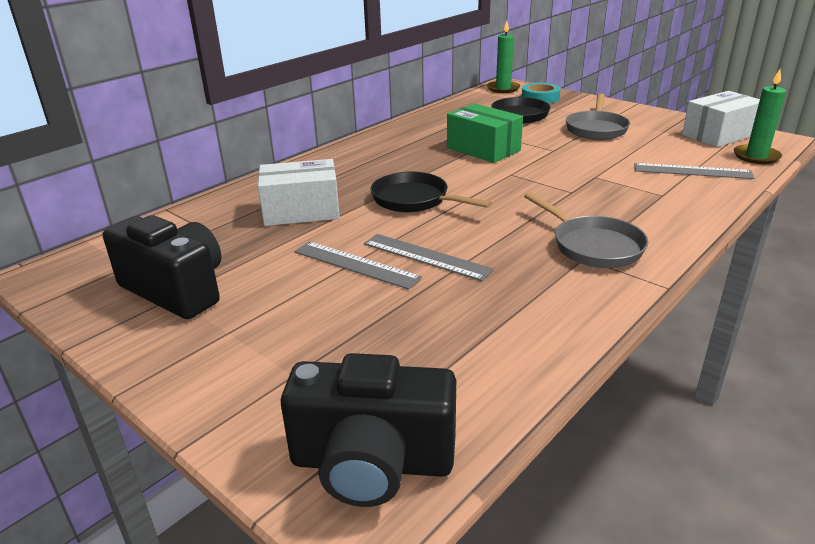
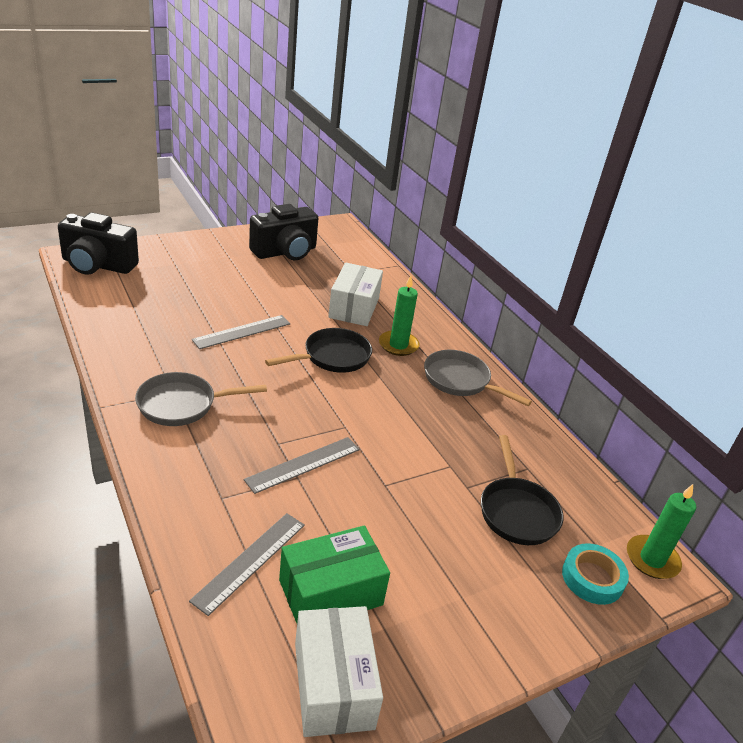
camera: 105 degrees right, 5 degrees up
(356, 264) = (258, 306): grey ruler -> grey ruler (303, 464)
(372, 463) = (97, 265): black camera -> black camera turned 105 degrees counterclockwise
(483, 149) = (419, 437): green box -> green box (330, 592)
(596, 129) = (431, 561): grey pan -> grey pan (460, 381)
(756, 156) = (238, 662): green candle -> green candle (398, 345)

